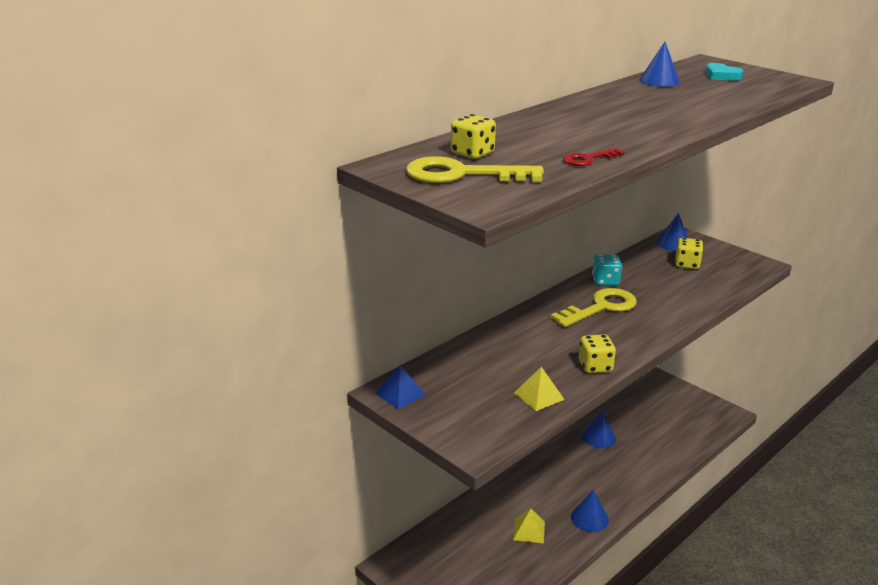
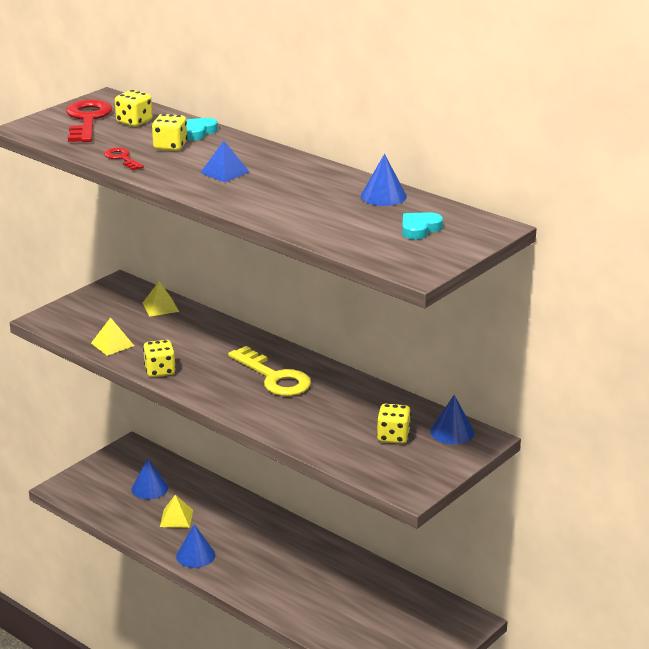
camera: 85 degrees right, 0 degrees up
(400, 394) = (116, 288): blue pyramid -> blue pyramid (225, 172)
(453, 364) = (160, 307): none -> yellow pyramid
(461, 174) = (87, 120): yellow key -> red key
(508, 129) = (198, 132): none -> turquoise heart
(550, 140) = (170, 146): none -> yellow dice
(599, 437) = (332, 567): blue cone -> blue cone (149, 488)
(605, 281) = (335, 382): turquoise dice -> none

